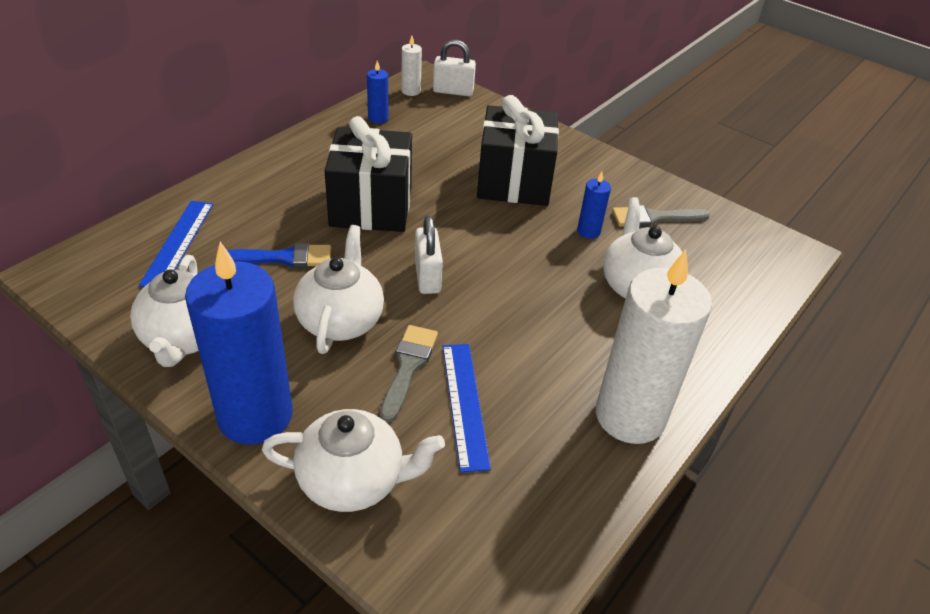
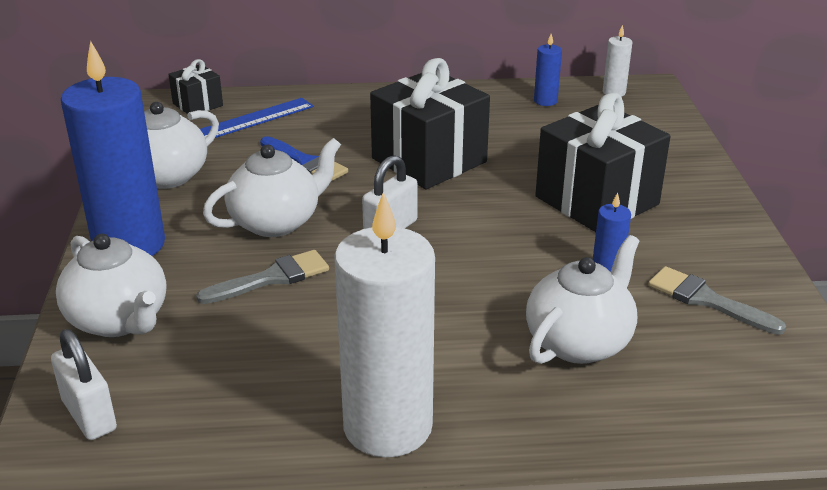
camera: 50 degrees right, 10 degrees down
(101, 253) = (197, 104): none -> black gift
(453, 91) = (659, 107): white padlock -> white padlock (89, 415)
(465, 404) = (270, 327): blue ruler -> none

